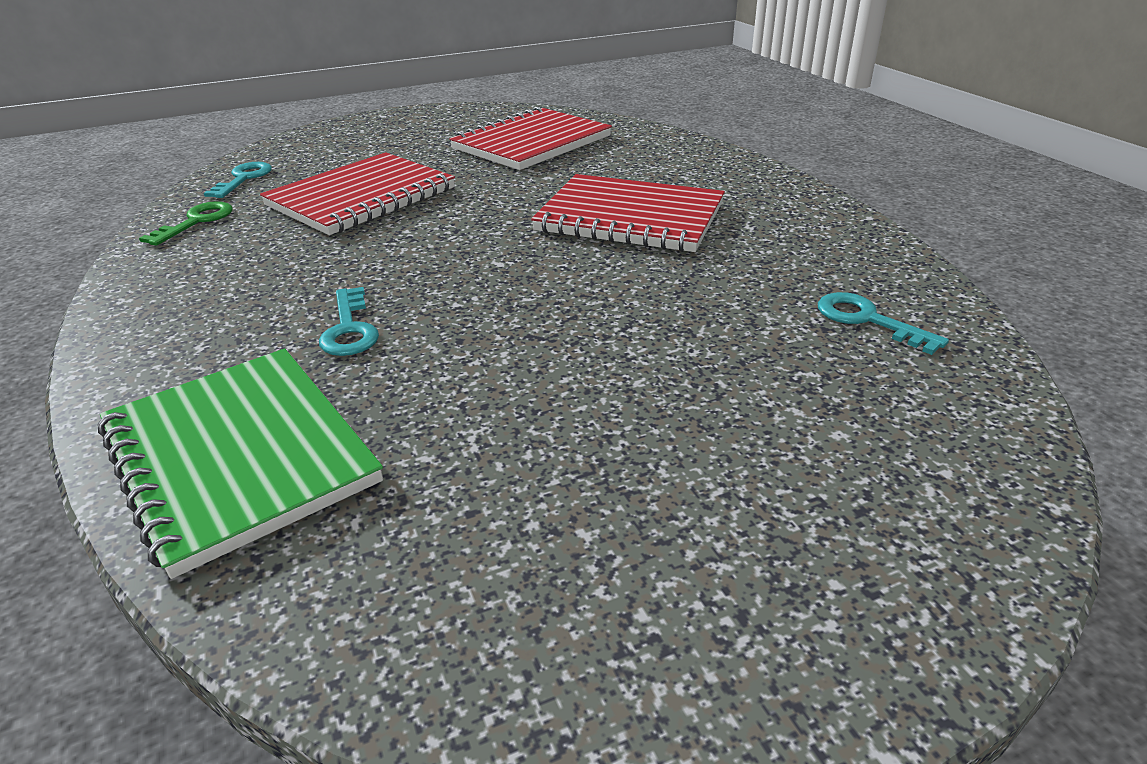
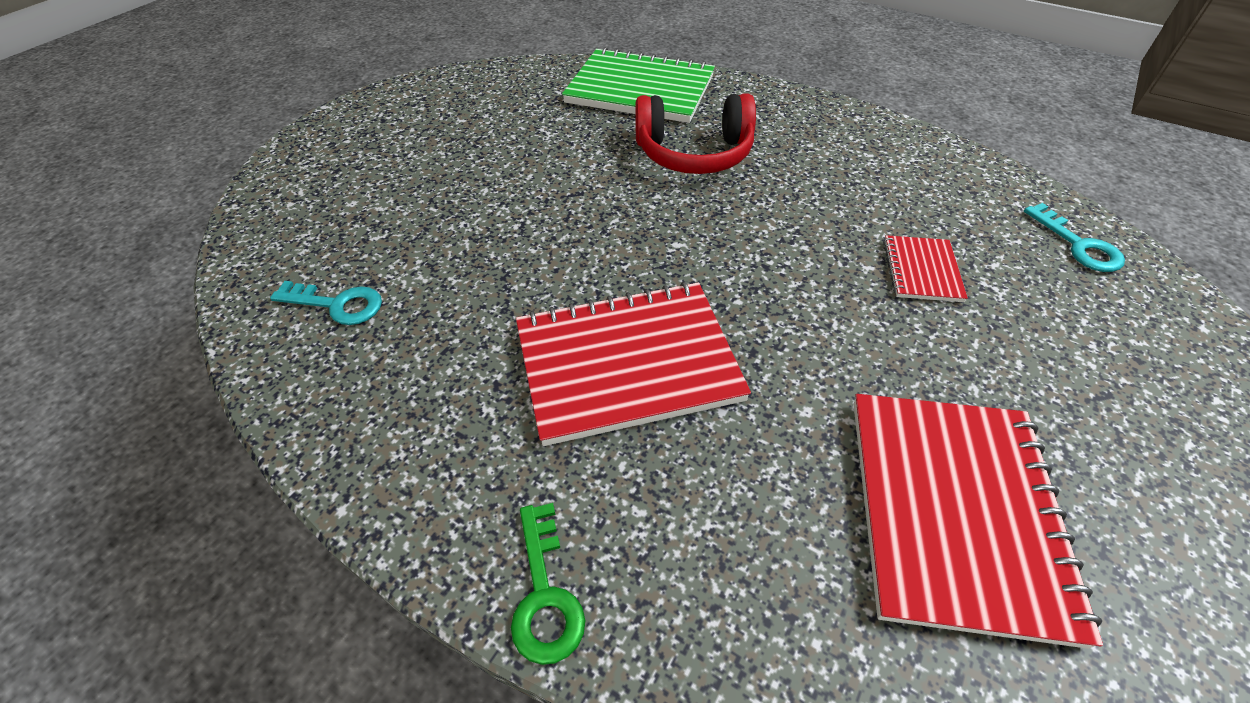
camera: 145 degrees right, 15 degrees up
(196, 221) = (975, 182): green key -> green key (545, 594)
(349, 329) = (694, 153): turquoise key -> red headphones
(361, 197) = (921, 270): red notebook -> red notebook, size x0.48

